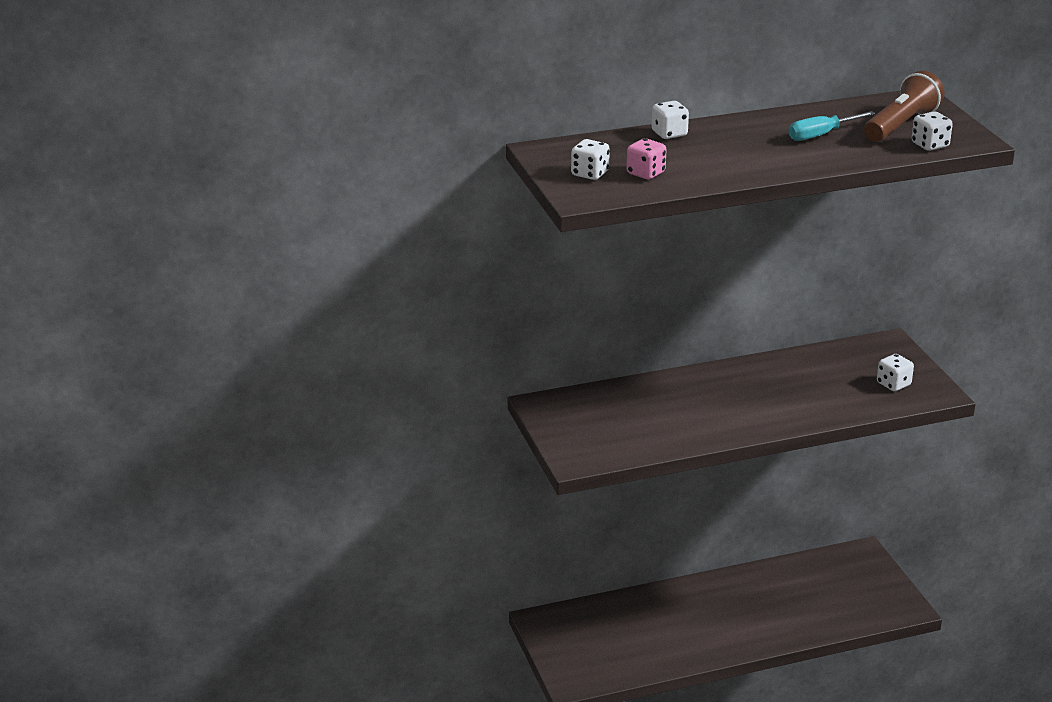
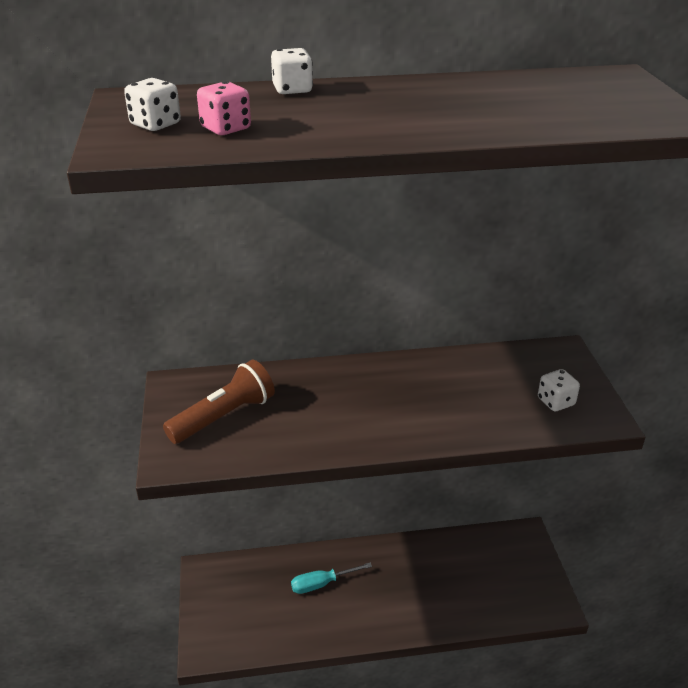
camera: 10 degrees right, 5 degrees up
(821, 135) = (479, 102): turquoise screwdriver -> turquoise screwdriver (321, 584)
(901, 125) = (587, 98): brown flashlight -> brown flashlight (224, 417)
(930, 145) = (618, 122): white dice -> none

